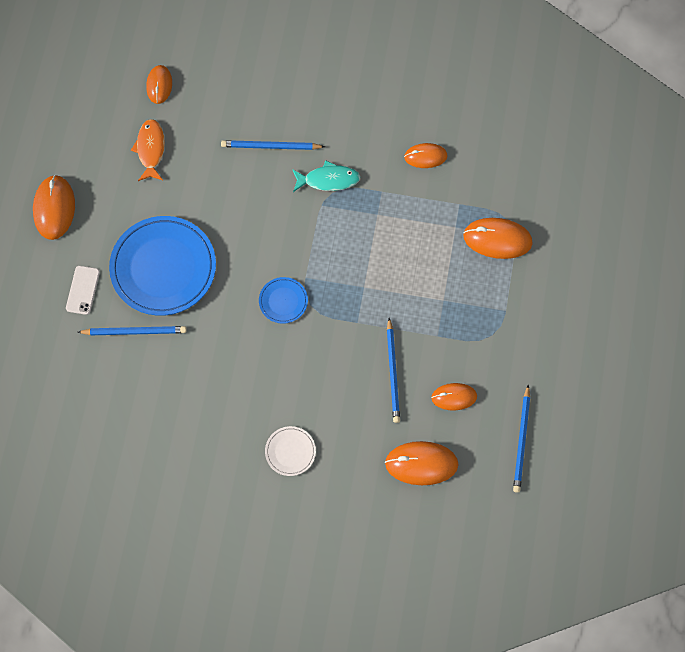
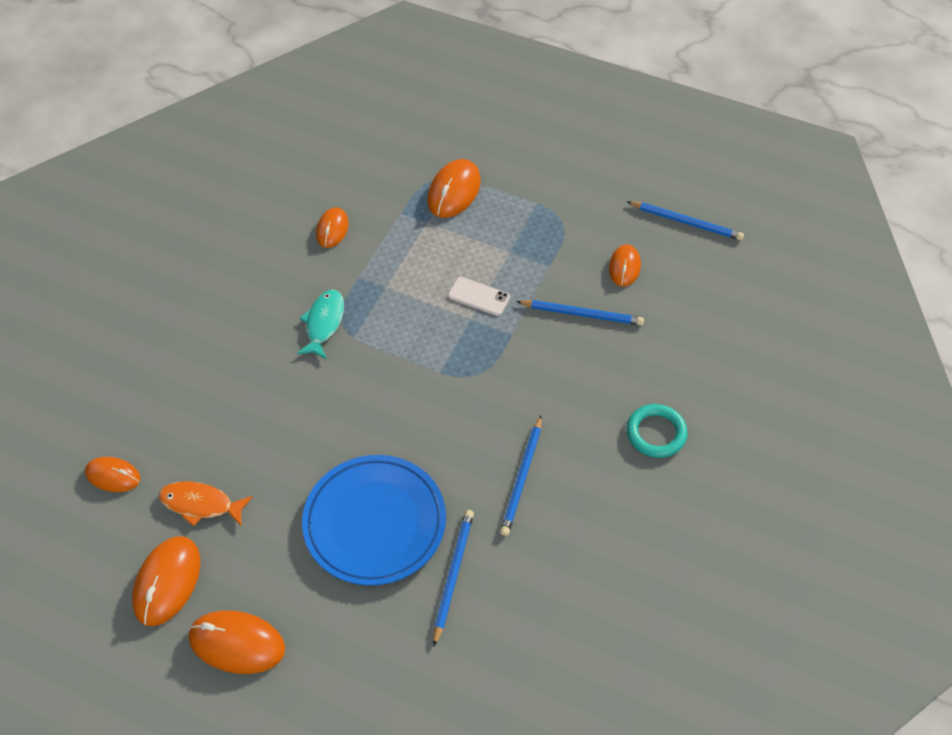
camera: 75 degrees left, 15 degrees down
(83, 290) = (373, 629): white phone -> white phone (478, 296)
(270, 146) = (255, 371): blue pencil -> blue pencil (522, 478)
(283, 301) = (463, 400): blue plate -> none
(290, 452) = (656, 433): white plate -> turquoise ring
(421, 464) = (695, 312): orange mouse -> orange mouse (167, 582)

